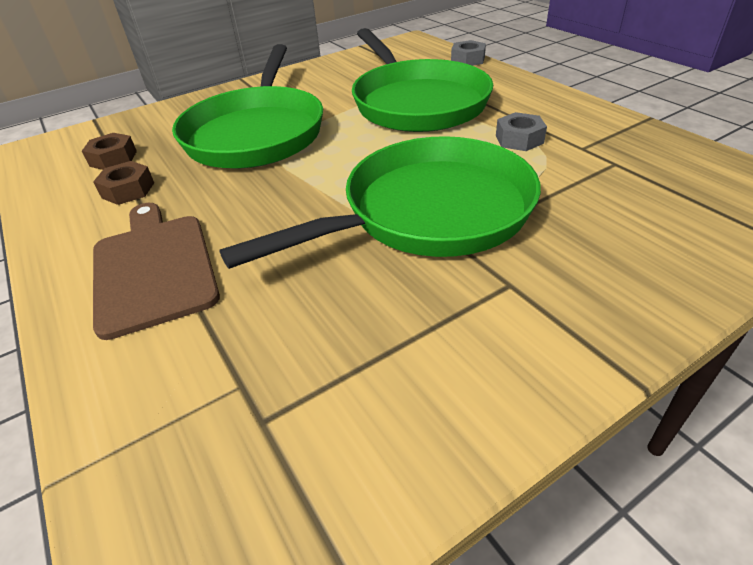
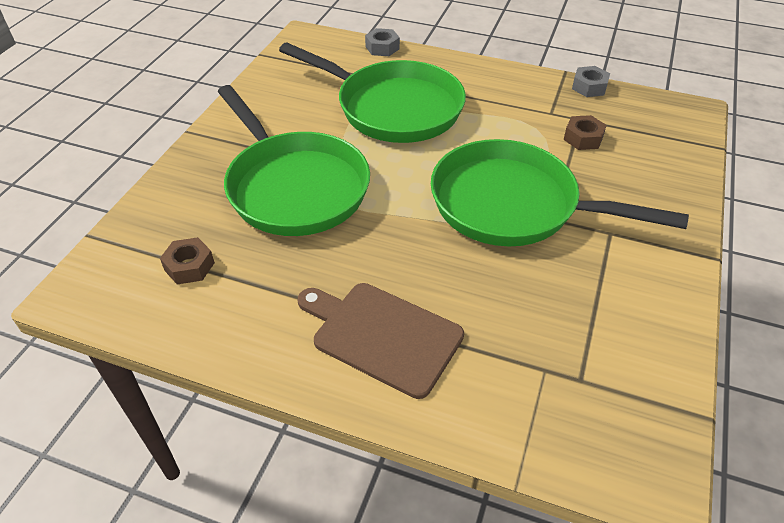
camera: 40 degrees left, 5 degrees up
(128, 190) = (257, 288): brown nut -> brown nut (583, 138)
(427, 213) = (513, 205): green pan -> green pan turned 90 degrees counterclockwise
(519, 139) = (505, 119): grey nut -> grey nut (589, 87)

